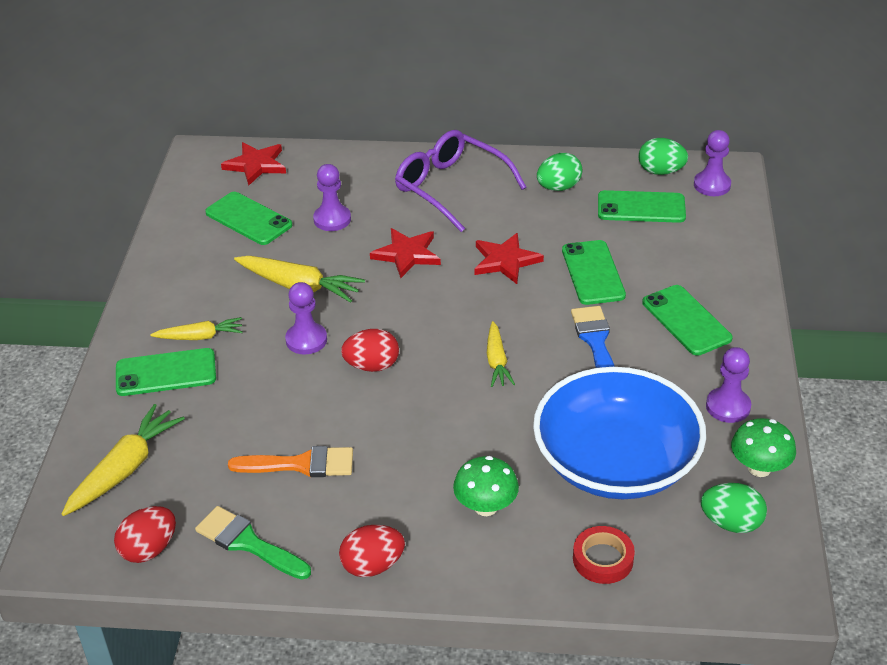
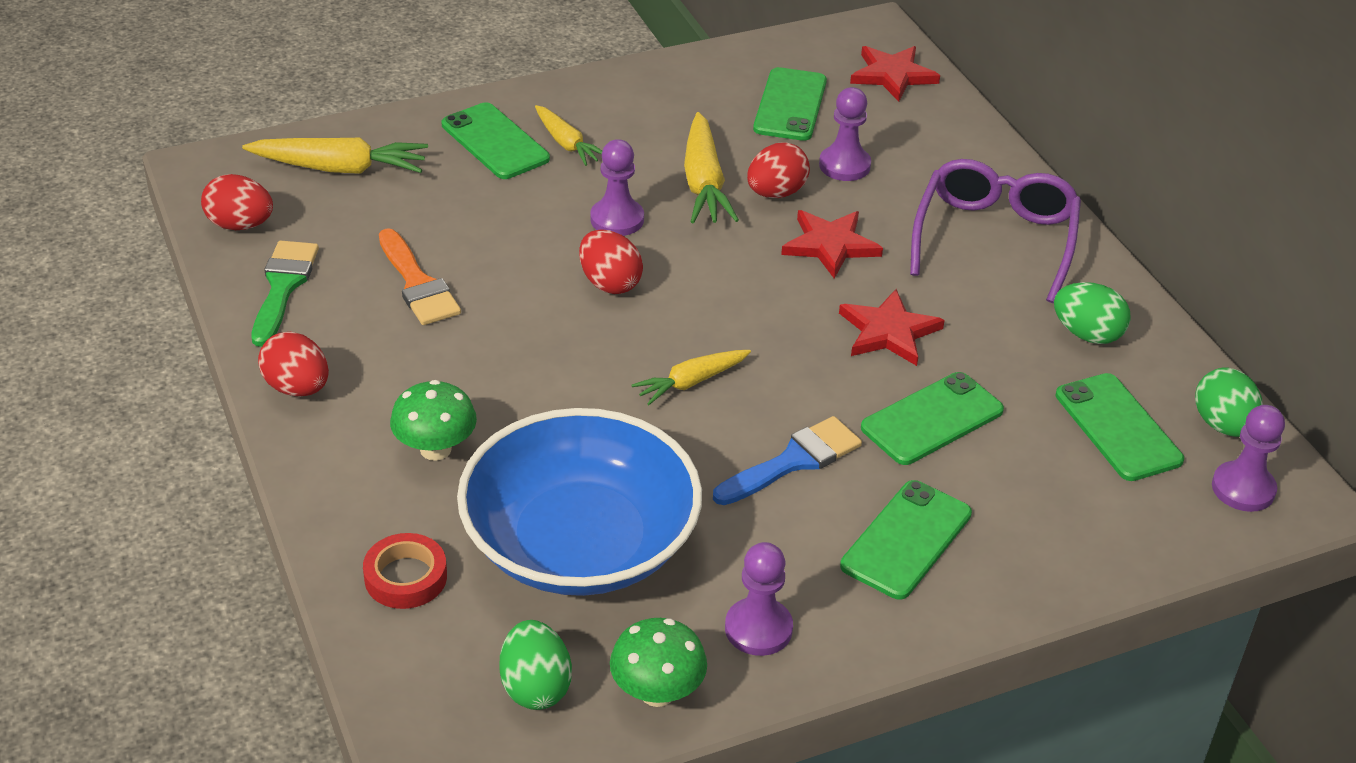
camera: 60 degrees right, 0 degrees up
(336, 258) = (776, 193): none -> red egg

